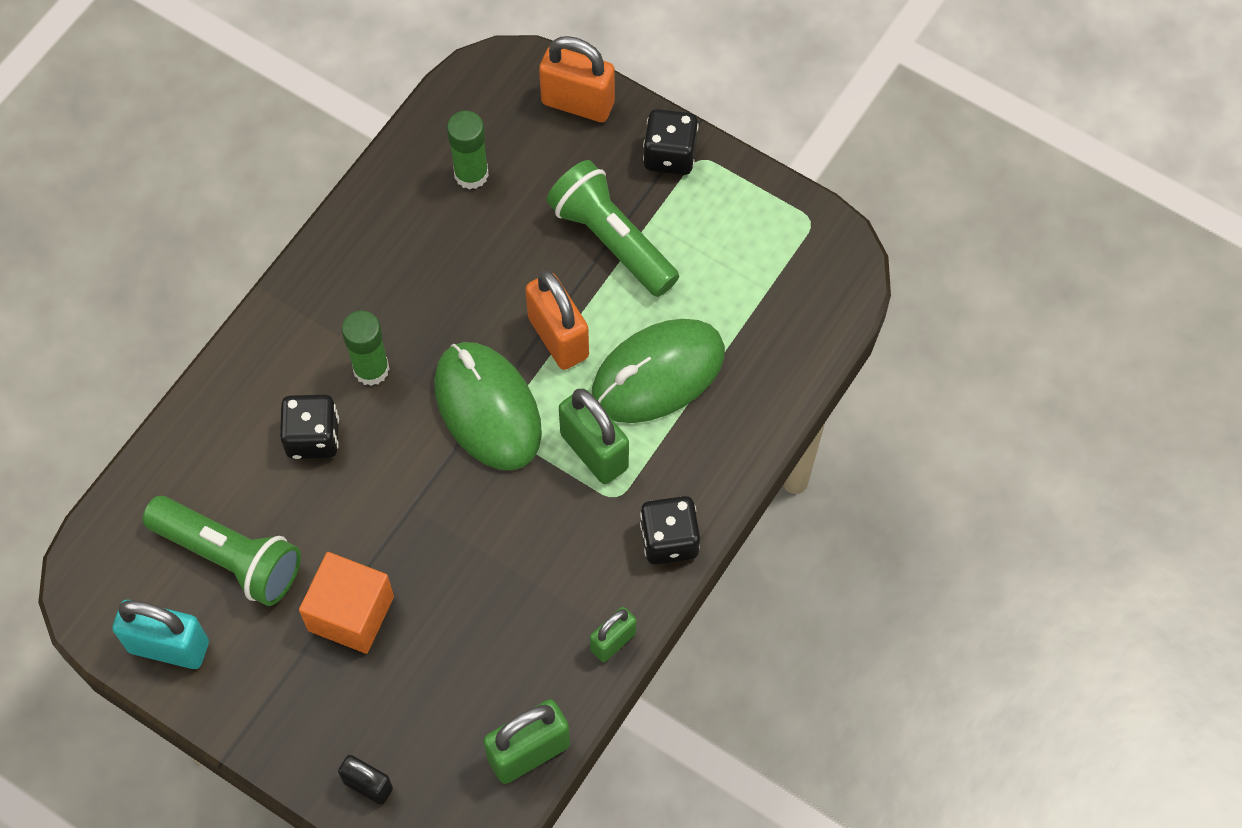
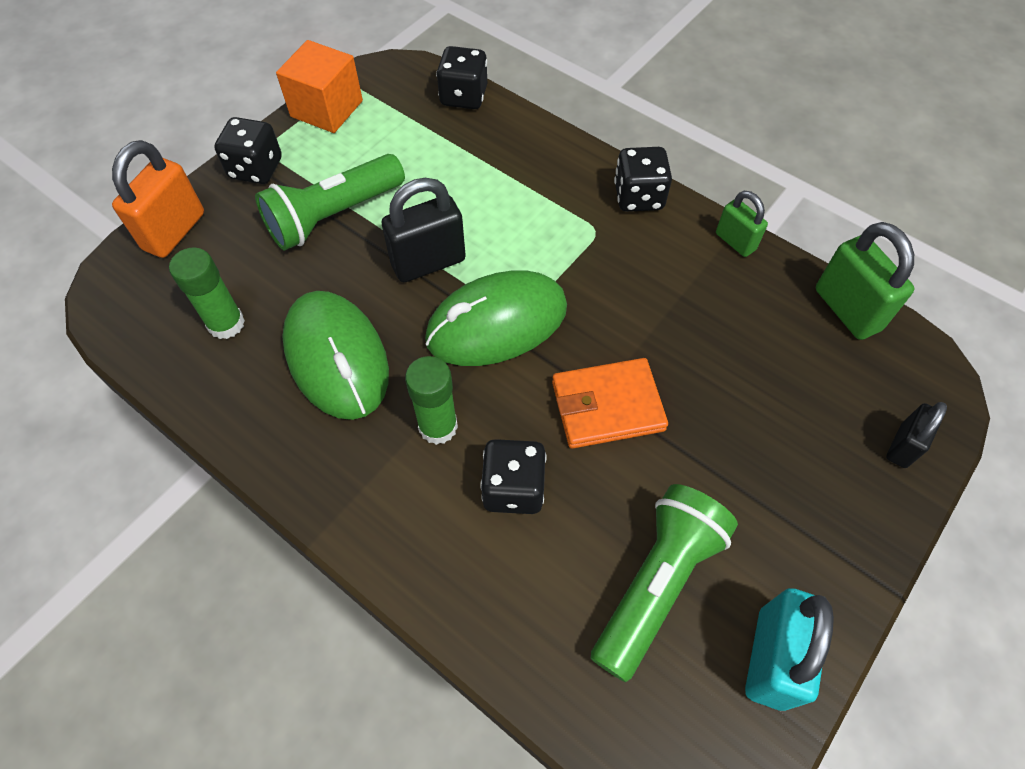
camera: 85 degrees left, 5 degrees down
(351, 613) = (719, 456): orange cube -> orange cube (326, 108)
(399, 513) = (607, 406): none -> orange wallet
(558, 337) = (428, 262): orange padlock -> black padlock
(594, 451) = (550, 243): green padlock -> none
(658, 374) = (477, 193): green mouse -> green mouse (336, 358)
(808, 343) = (463, 96): none -> black dice

